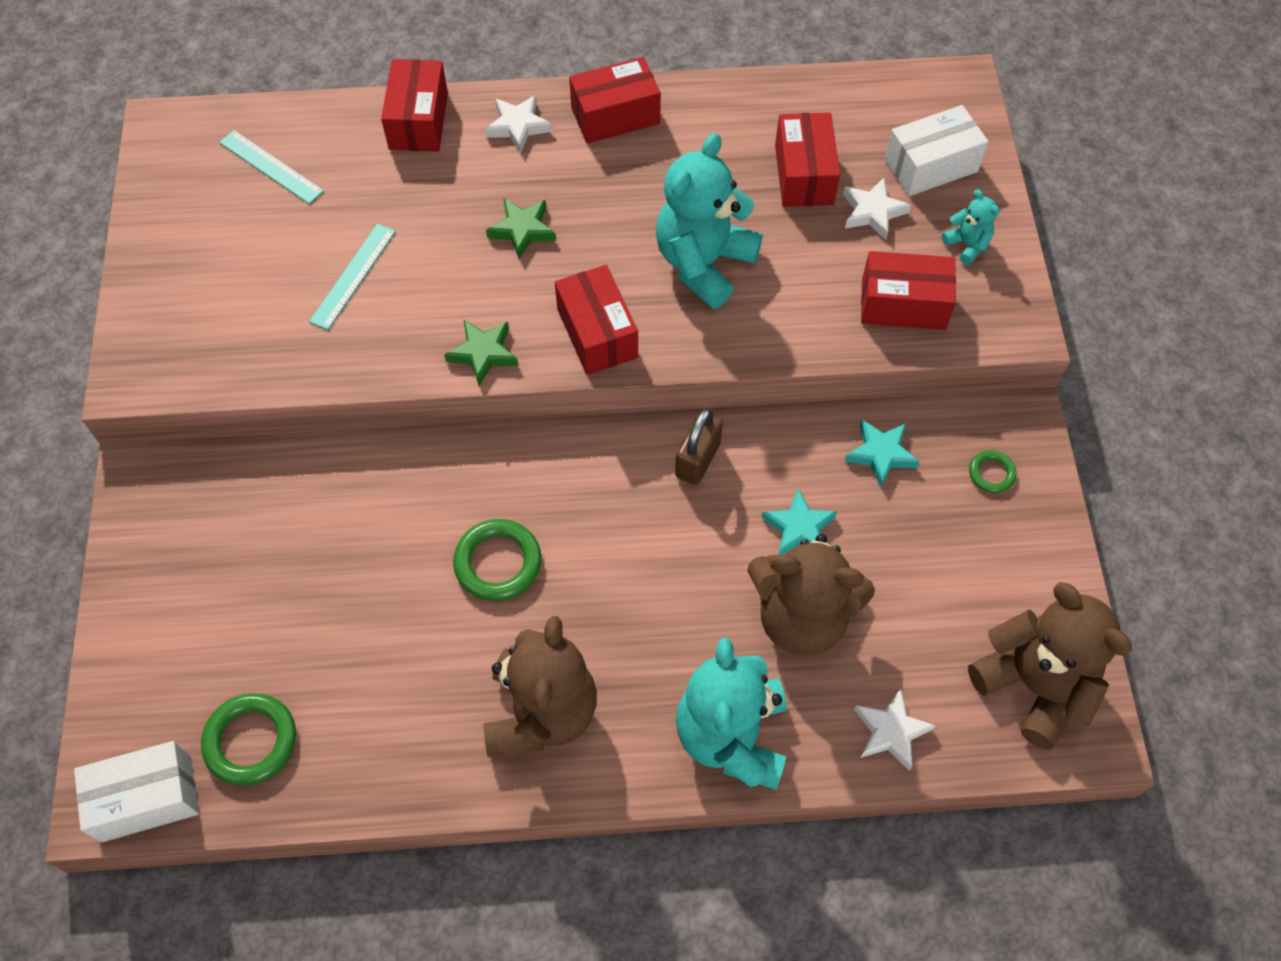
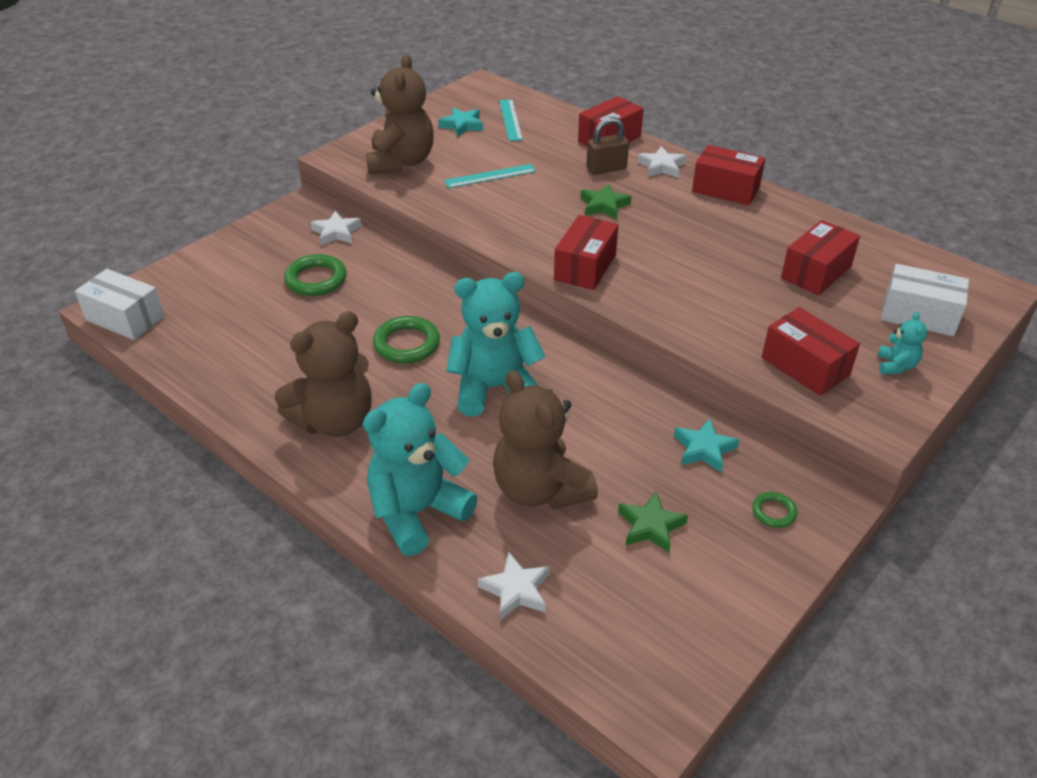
camera: 45 degrees right, 20 degrees down
(251, 741) = (195, 330): green ring -> green ring (316, 279)
(483, 353) = (511, 239): green star -> green star (650, 526)
(697, 460) = (580, 374): brown padlock -> brown padlock (606, 169)
(703, 263) = (692, 274): turquoise teddy bear -> turquoise teddy bear (494, 388)
(799, 528) = (598, 447): turquoise star -> turquoise star (462, 125)
(872, 212) = (843, 313): white star -> white star (336, 232)
(1034, 685) = (651, 648): brown teddy bear -> brown teddy bear (401, 162)

